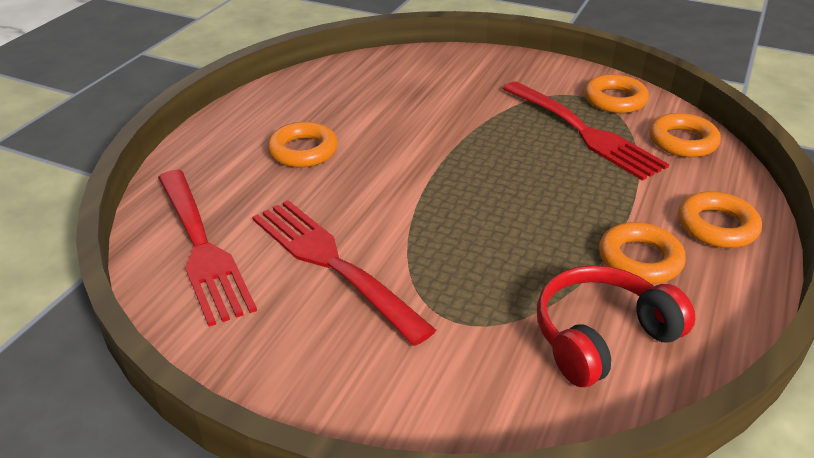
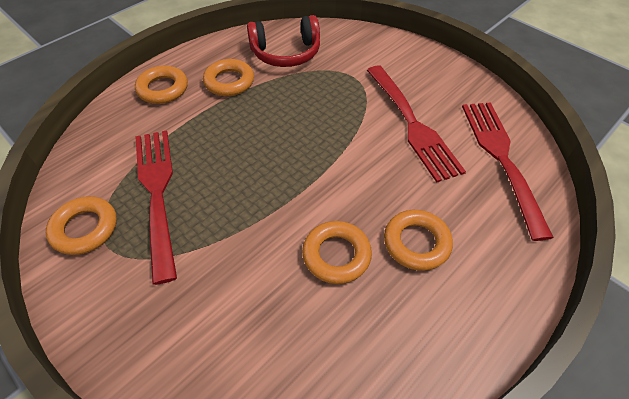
camera: 160 degrees left, 15 degrees up
(682, 141) = (94, 159): orange ring -> orange ring (336, 255)

